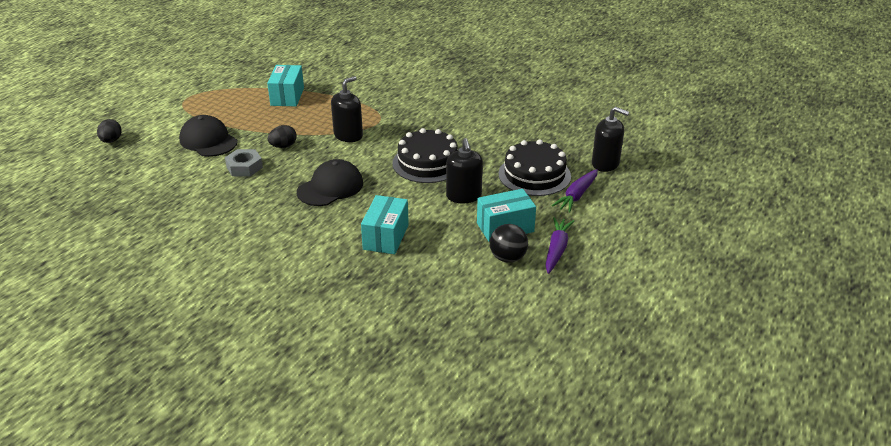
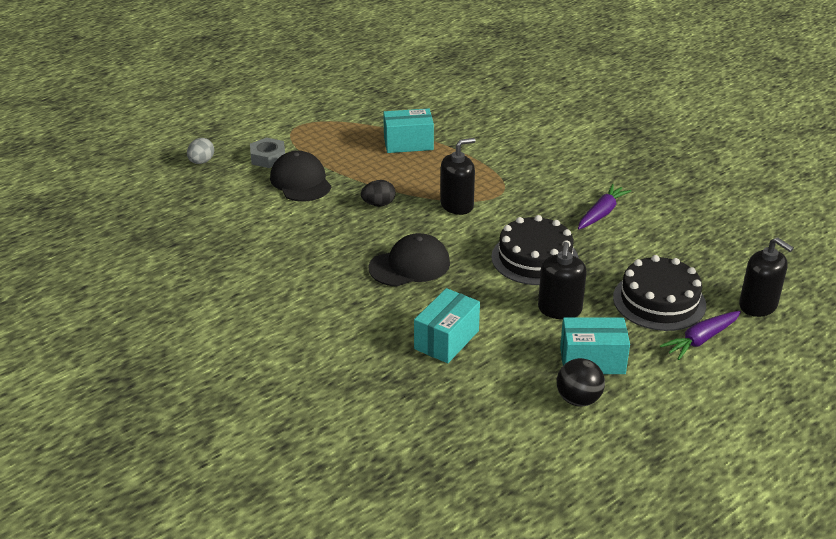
camera: 20 degrees right, 0 degrees up
(111, 141) = (201, 162): black egg -> grey egg
(244, 167) = (326, 221): grey nut -> grey nut (268, 158)
(287, 96) = (408, 143): turquoise box -> turquoise box turned 60 degrees clockwise
(556, 250) = (643, 404): purple carrot -> purple carrot (601, 213)

